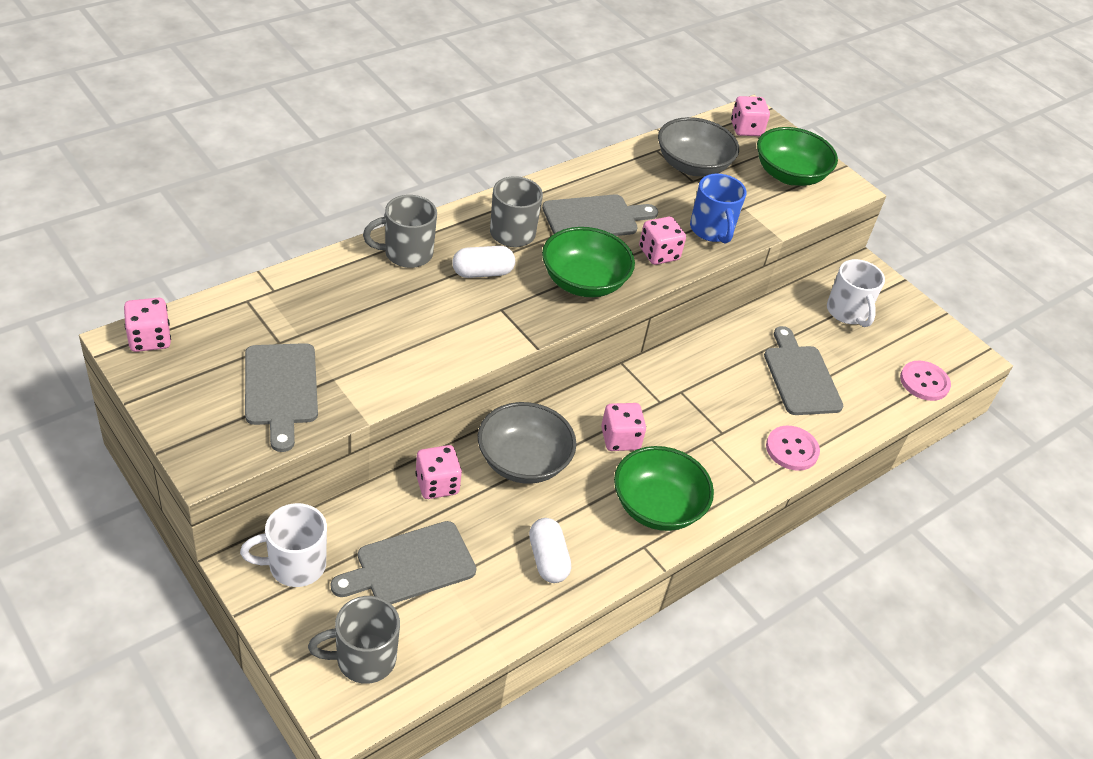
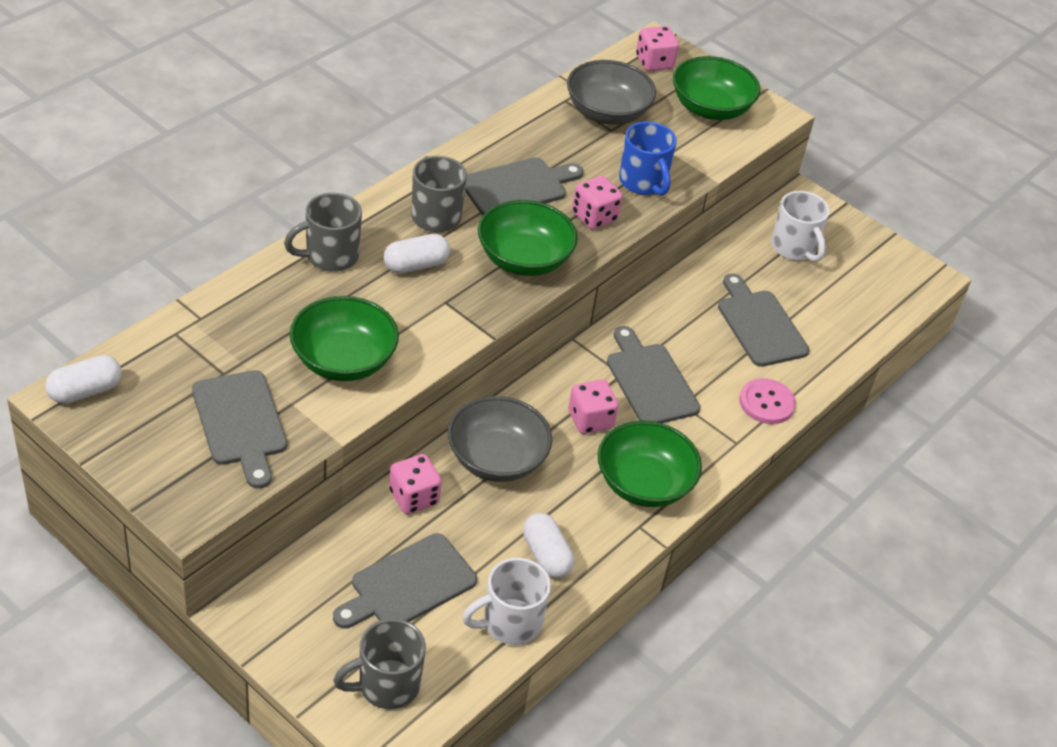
camera: 10 degrees left, 0 degrees up
(150, 339) = (85, 391): pink dice -> white capsule
(295, 565) = (290, 604): white mug -> white mug (510, 623)
(392, 347) = (343, 360): none -> green bowl
(685, 412) = (650, 381): none -> grey cutting board
(924, 382) = (886, 311): pink button -> none

